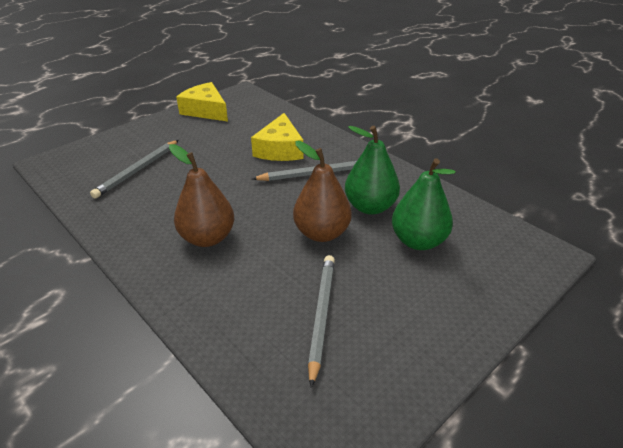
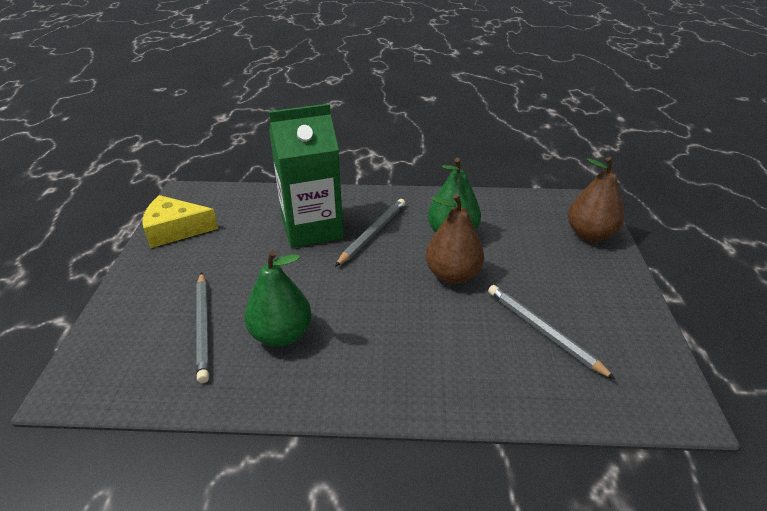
camera: 45 degrees left, 0 degrees up
(207, 238) = (377, 338): brown pear -> brown pear (590, 235)
(280, 149) = (312, 228): yellow cheese -> green carton
(418, 241) = (516, 239): green pear -> green pear (281, 334)

